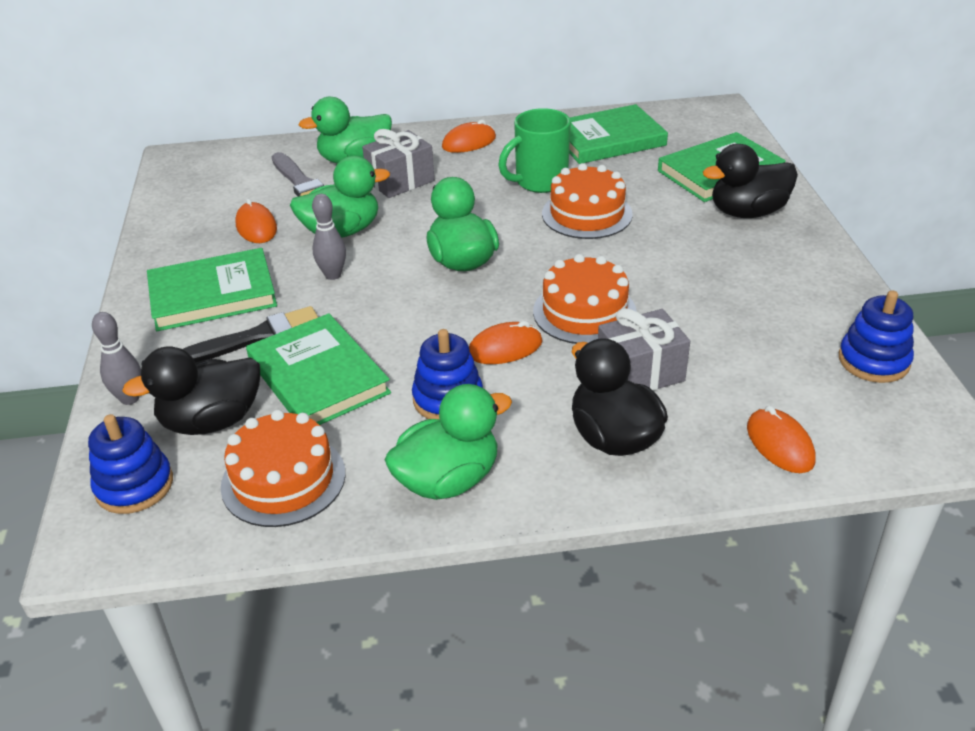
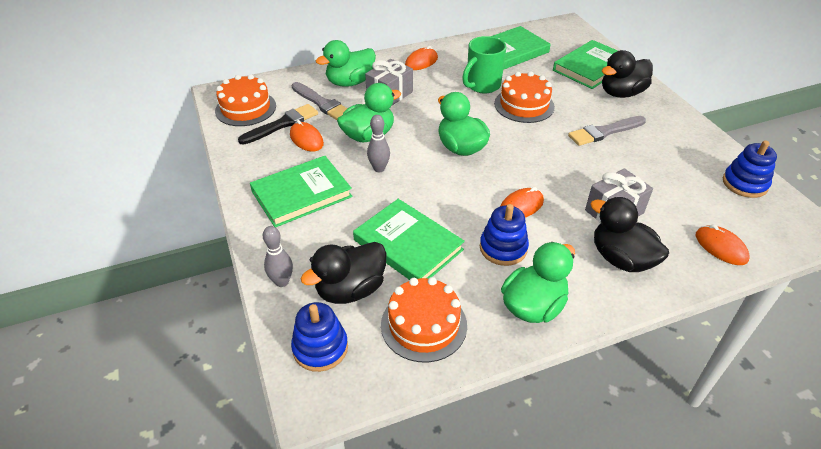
camera: 15 degrees left, 5 degrees up
(257, 337) = (350, 222): black brush -> black brush (282, 124)
(584, 312) = (558, 174): orange cake -> orange cake (245, 108)
(689, 263) = (604, 132): none -> grey brush

